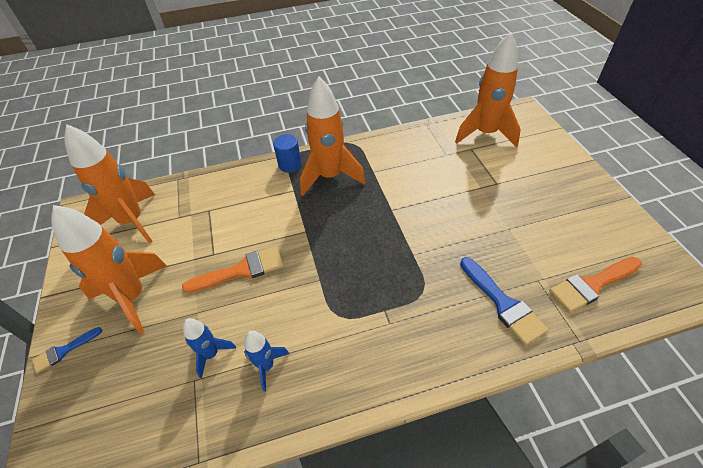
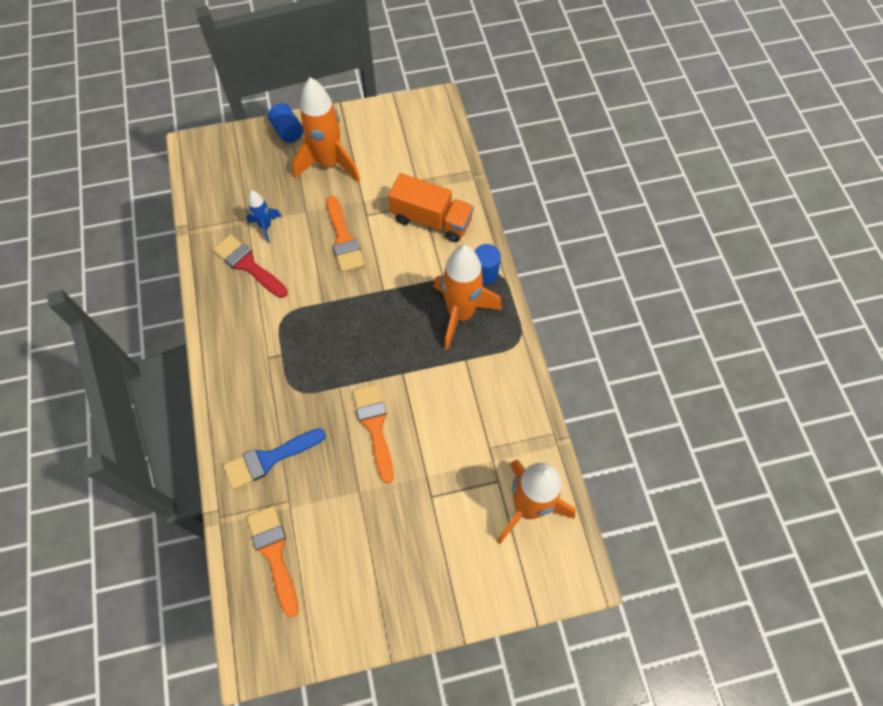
camera: 90 degrees right, 15 degrees up
(64, 351) = (288, 131): blue brush -> blue cylinder
(132, 221) = (415, 144): orange rocket -> none
(228, 202) = (431, 220): none -> orange truck
(266, 366) = (248, 265): blue rocket -> red brush
(446, 224) = (375, 426): none -> orange brush

